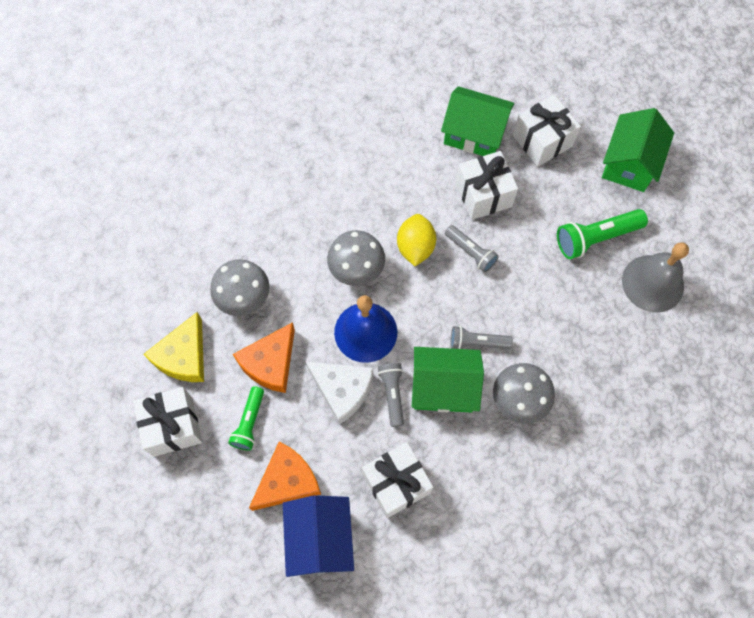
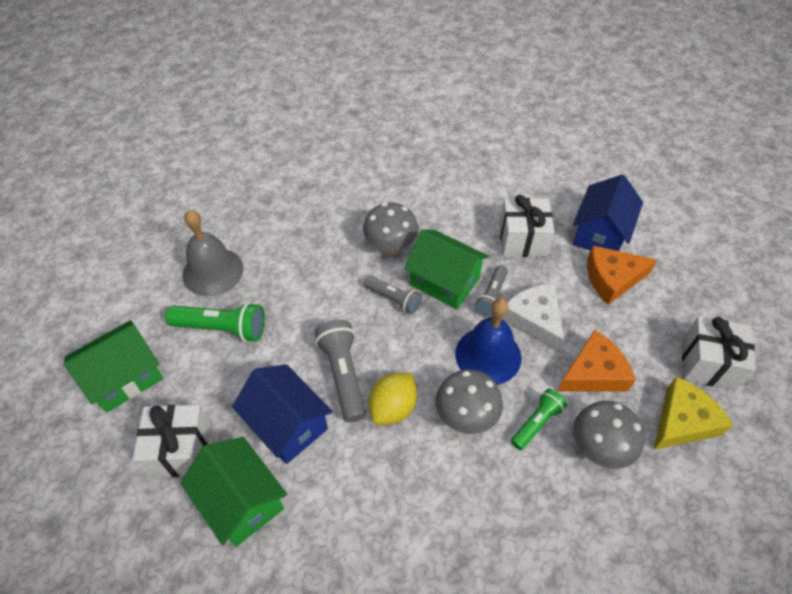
camera: 150 degrees left, 15 degrees down
(249, 422) = (631, 334): green flashlight -> green flashlight (537, 423)
(470, 252) = (343, 375): grey flashlight -> grey flashlight, size x1.55
(483, 194) = (287, 425): white gift -> blue house

